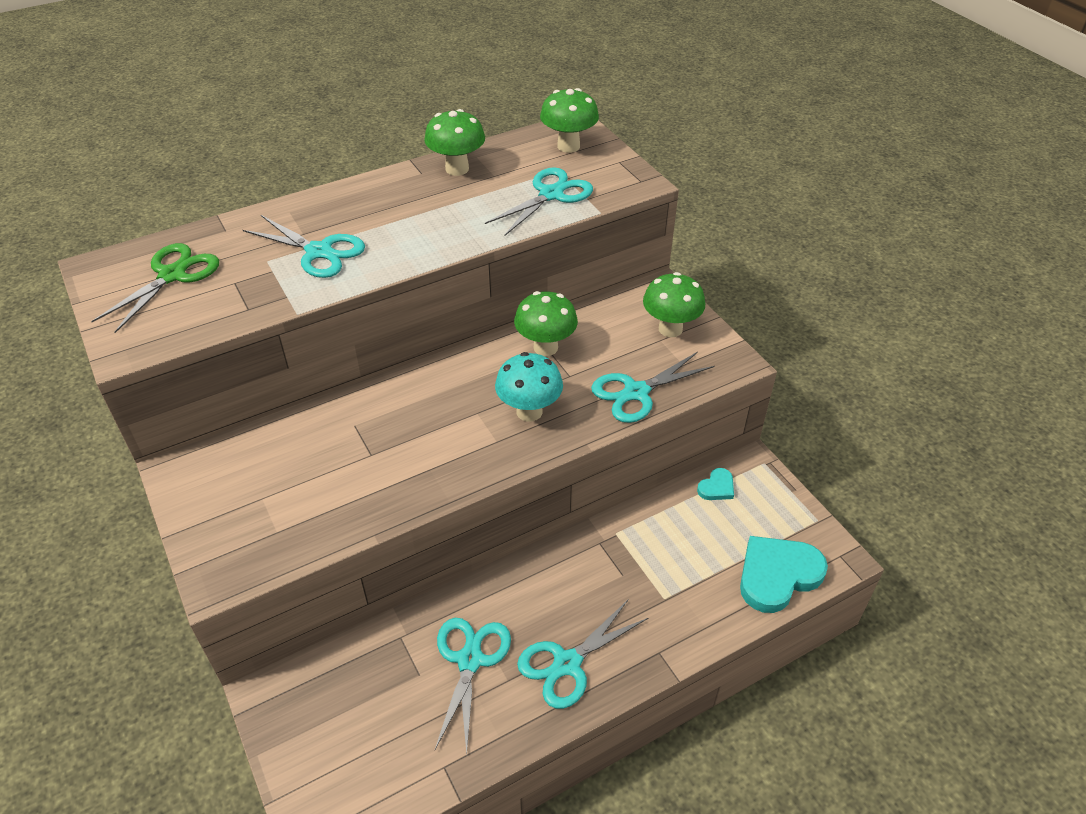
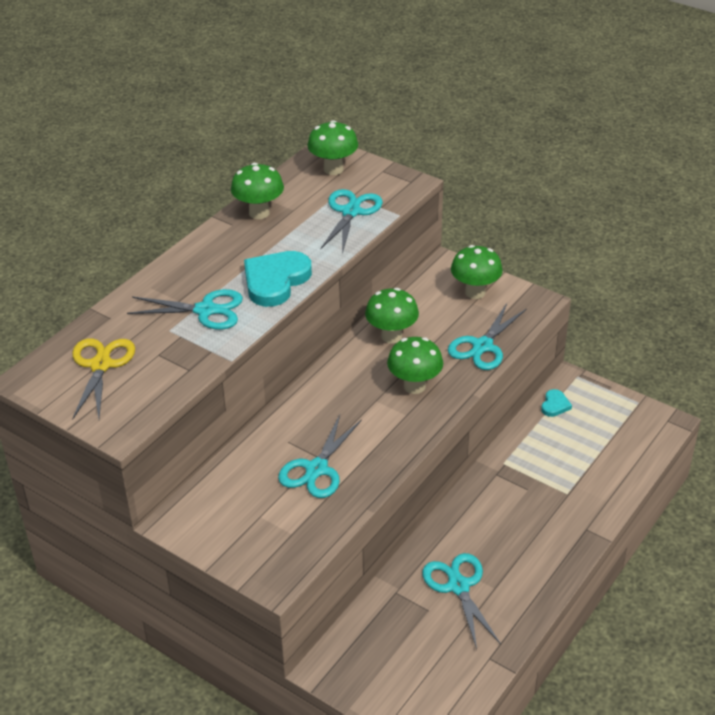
camera: 25 degrees left, 5 degrees down
(172, 275) = (101, 365): green scissors -> yellow scissors
(529, 411) = (414, 386): turquoise mushroom -> green mushroom
(567, 664) = (528, 561): turquoise scissors -> turquoise scissors (316, 469)
(777, 575) = (634, 449): turquoise heart -> turquoise heart (275, 281)

